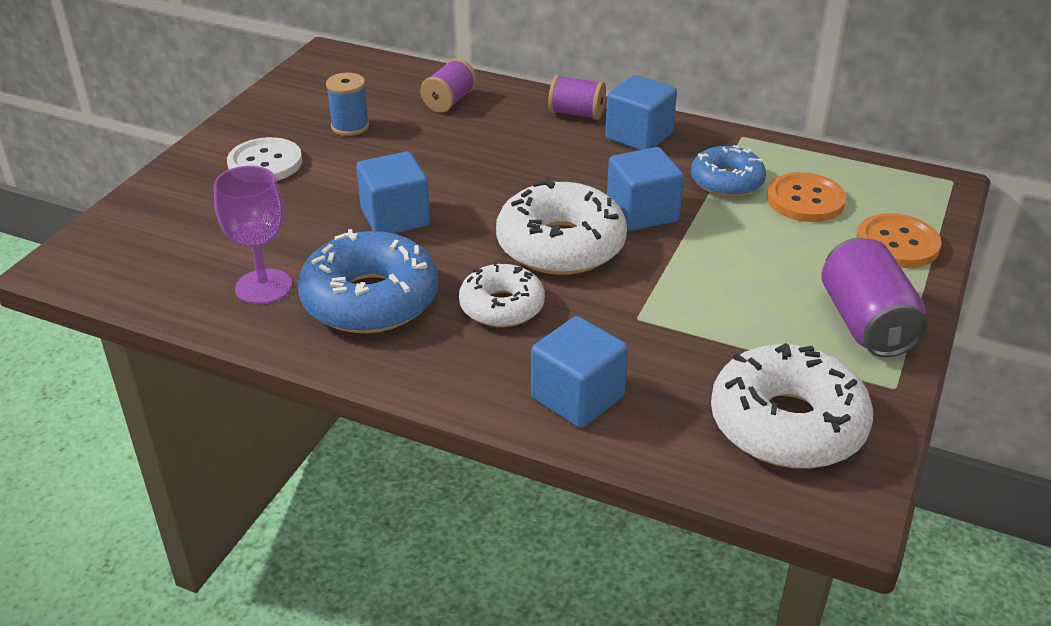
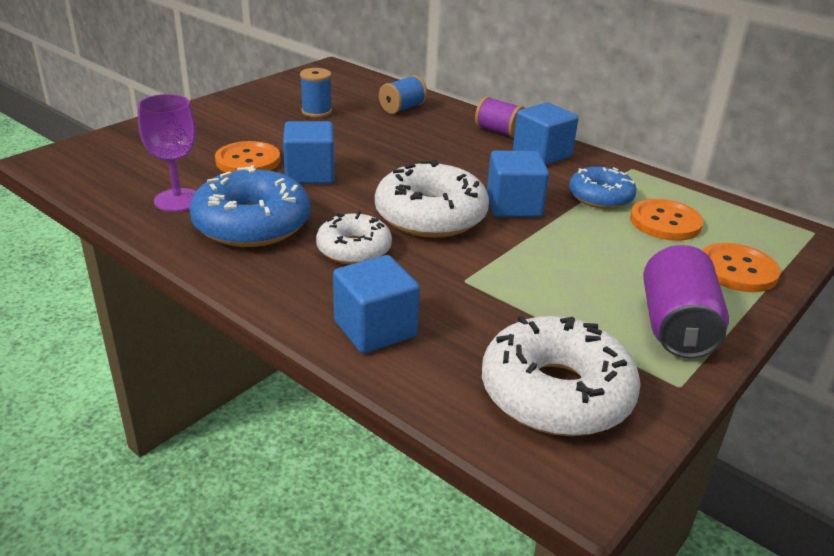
camera: 15 degrees right, 5 degrees down
(265, 163) = (238, 123): white button -> none
(311, 215) = (248, 161): none -> orange button
(449, 101) = (402, 108): purple spool -> blue spool

